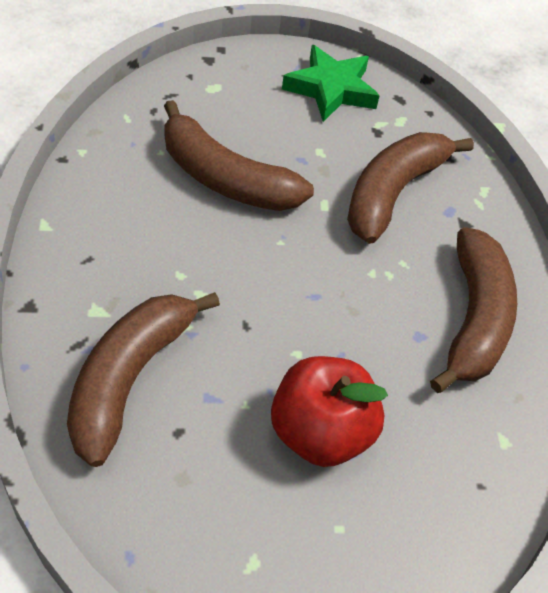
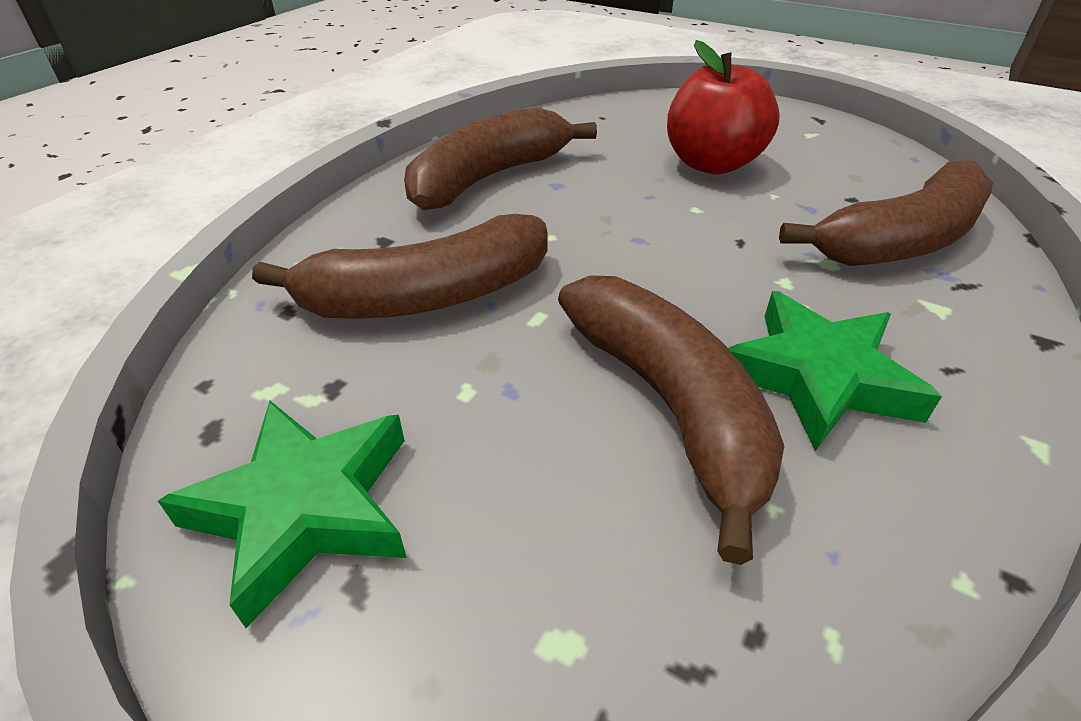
camera: 140 degrees left, 10 degrees down
(159, 223) = (818, 377): none -> green star

